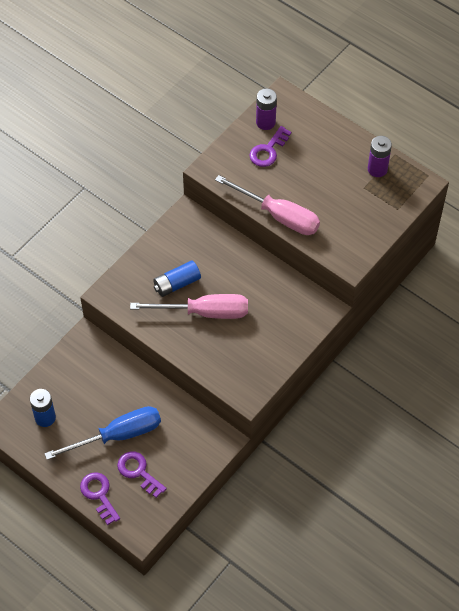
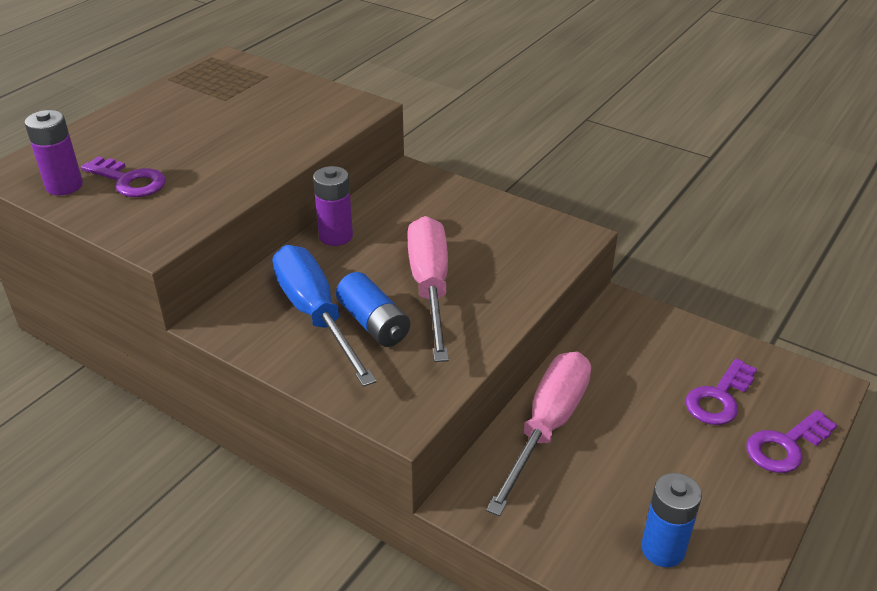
camera: 95 degrees left, 20 degrees down
(118, 435) = (660, 431): blue screwdriver -> blue screwdriver (315, 315)
(279, 215) = (270, 166): pink screwdriver -> pink screwdriver (547, 426)
(377, 169) = (193, 90): purple battery -> purple battery (336, 236)

